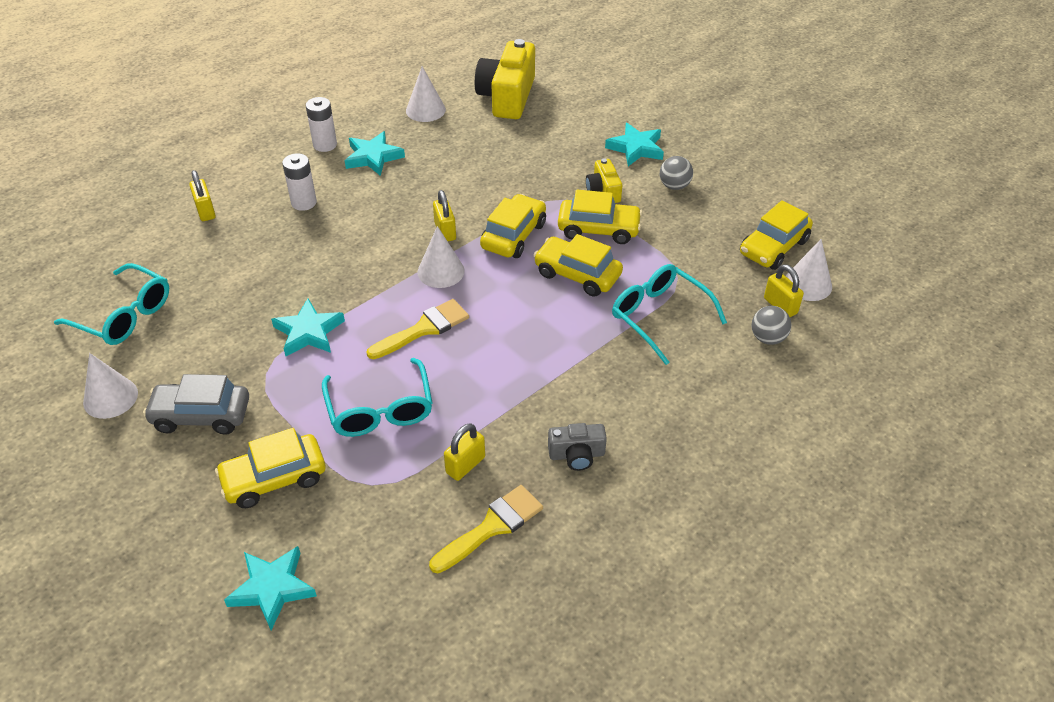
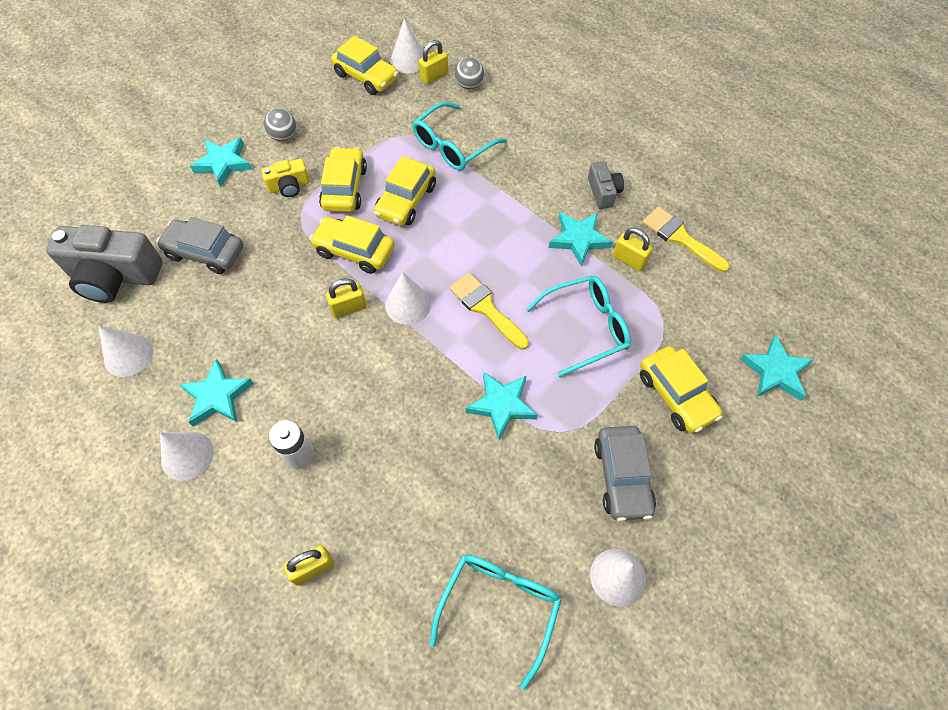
camera: 95 degrees left, 15 degrees up
(325, 145) = (187, 455): white battery -> white cone
(504, 419) = (579, 239): none -> turquoise star
(507, 97) = (115, 276): yellow camera -> grey camera
(525, 143) = (205, 252): none -> grey car

